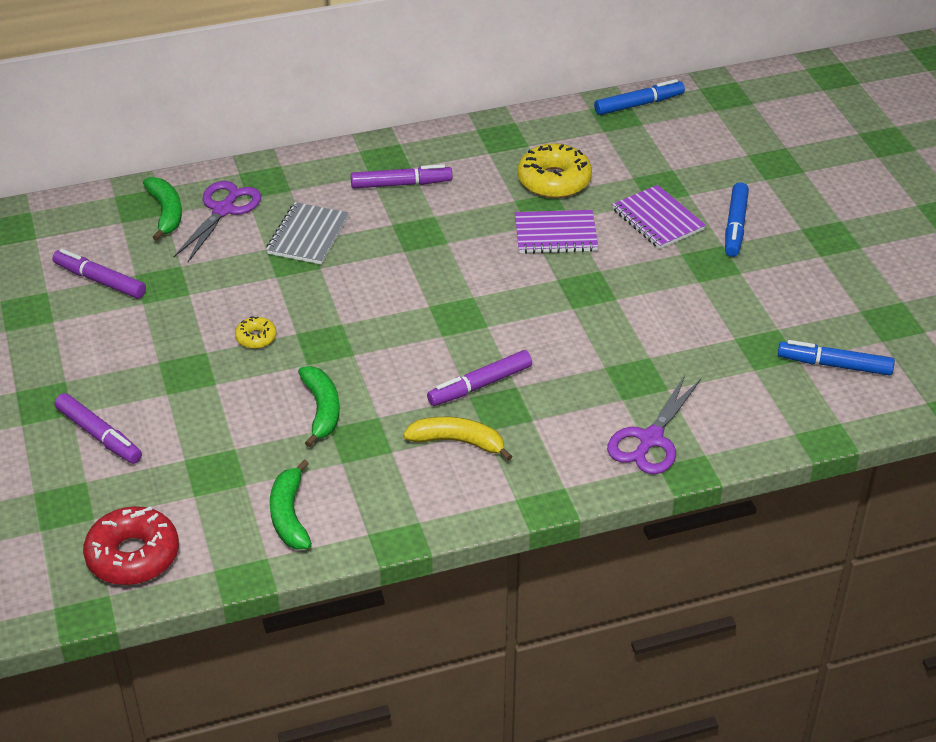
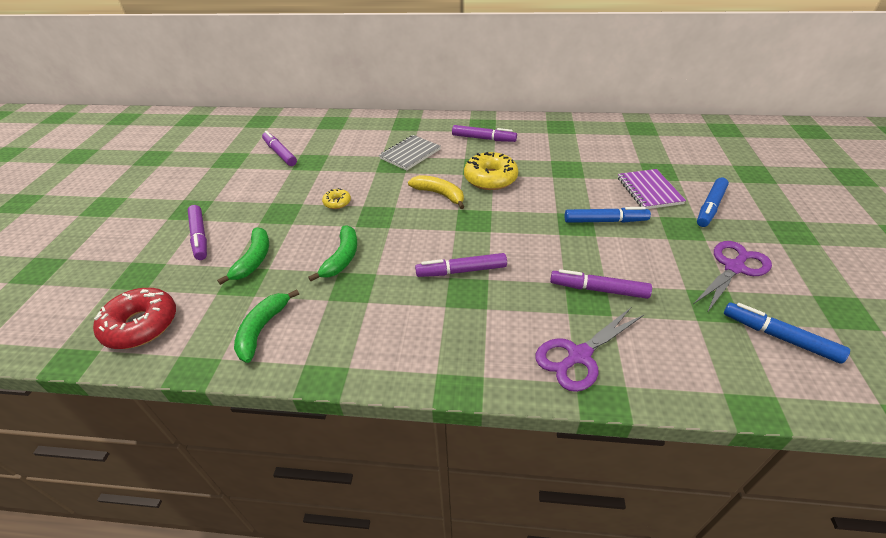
camera: 25 degrees right, 0 degrees up
(166, 213) = (342, 128): green banana -> green banana (254, 260)
(223, 210) = (373, 132): purple scissors -> purple scissors (734, 268)
(458, 442) = (419, 309): yellow banana -> yellow banana (439, 194)
(554, 181) = (583, 154): yellow donut -> yellow donut (490, 178)
(555, 234) = (569, 185): purple notebook -> none
(639, 104) = (660, 124): blue marker -> blue marker (605, 221)
(644, 364) = (598, 289): none -> purple marker

